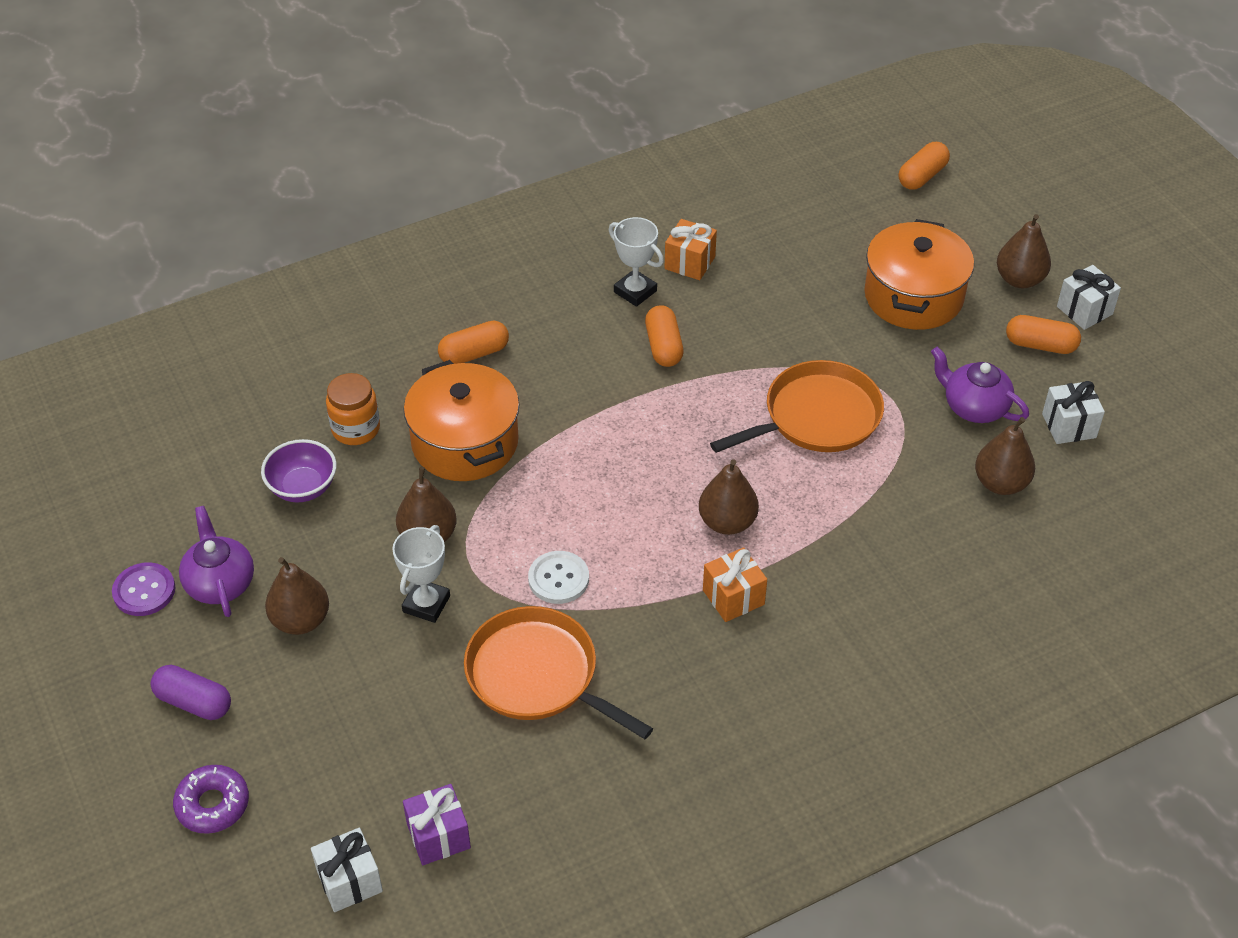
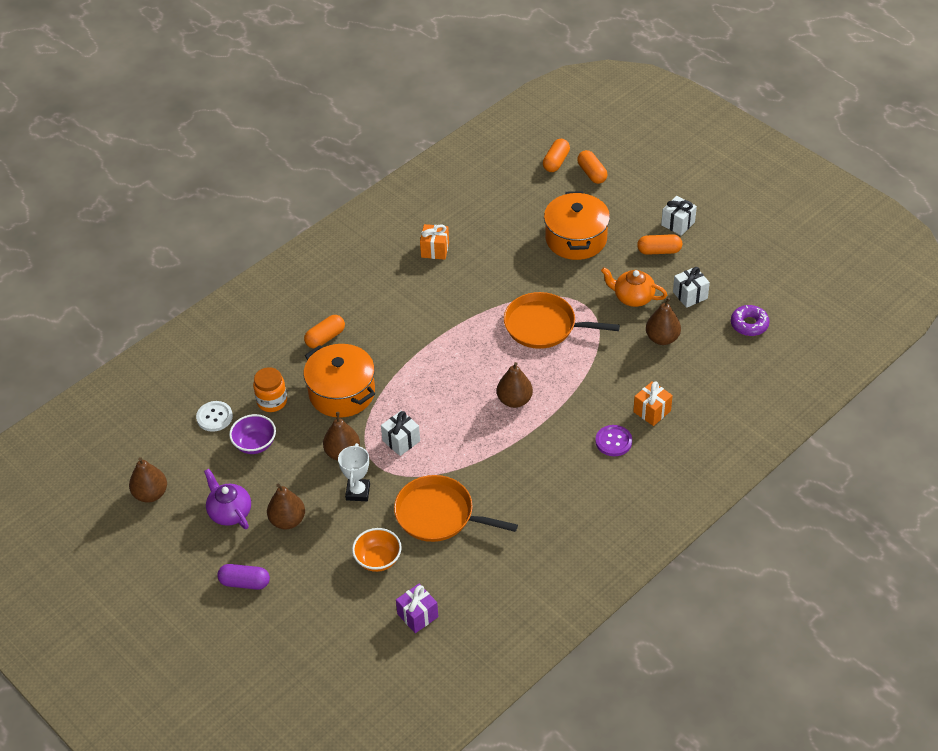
camera: 15 degrees left, 0 degrees up
(144, 591) = (185, 528): purple button -> purple button (613, 441)
(213, 804) = (281, 634): purple donut -> purple donut (749, 324)
(349, 881) = (377, 653): white gift -> white gift (401, 441)
(413, 723) = (378, 559): none -> orange bowl
(558, 579) = (429, 458): white button -> white button (214, 417)
(635, 291) = (408, 276): white trophy -> none
(663, 346) = (438, 305): orange capsule -> orange capsule (592, 173)
(733, 597) = (533, 442): orange gift -> orange gift (652, 411)
(816, 417) = (544, 326): orange pan -> orange pan turned 120 degrees counterclockwise
(974, 407) = (633, 297): purple teapot -> orange teapot
(1019, 279) = (634, 213): brown pear -> brown pear (151, 494)

